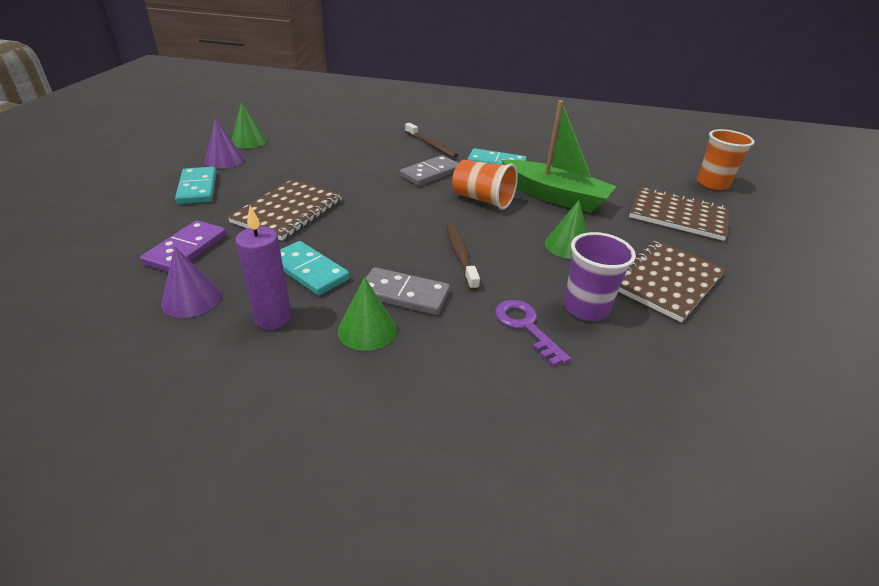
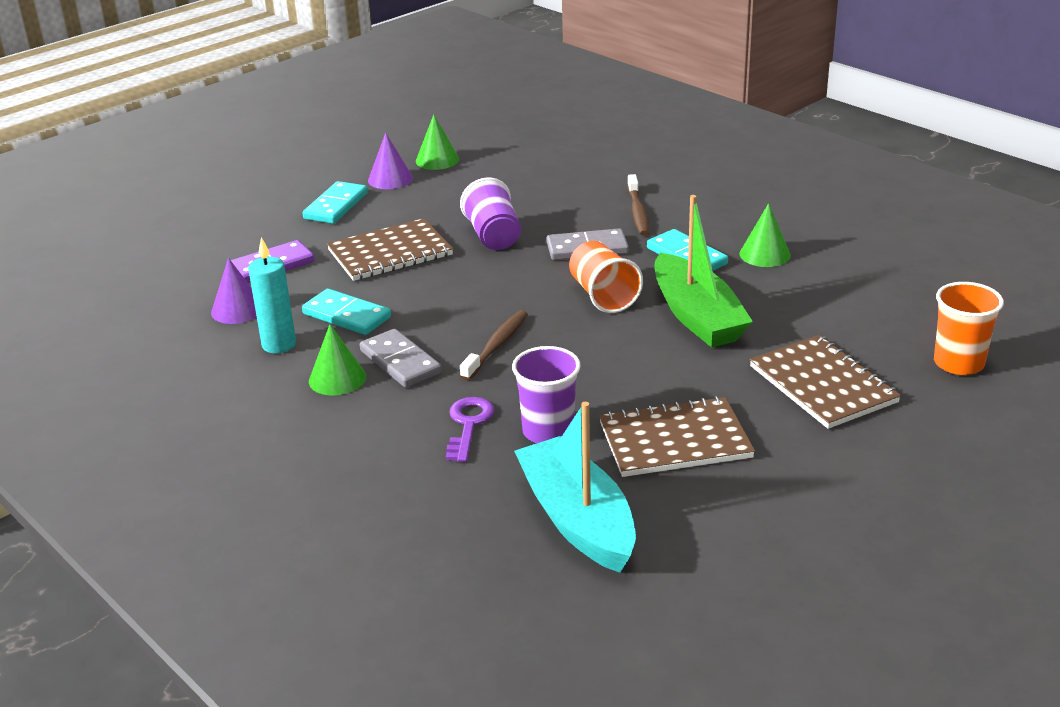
camera: 40 degrees right, 5 degrees down
(273, 318) = (279, 345): purple candle -> turquoise candle
(309, 271) = (347, 315): turquoise domino -> turquoise domino turned 45 degrees counterclockwise
(355, 180) = (493, 236): none -> purple cup
(567, 246) = (623, 372): green cone -> green cone (765, 254)
(706, 372) = (577, 519): none -> turquoise boat

